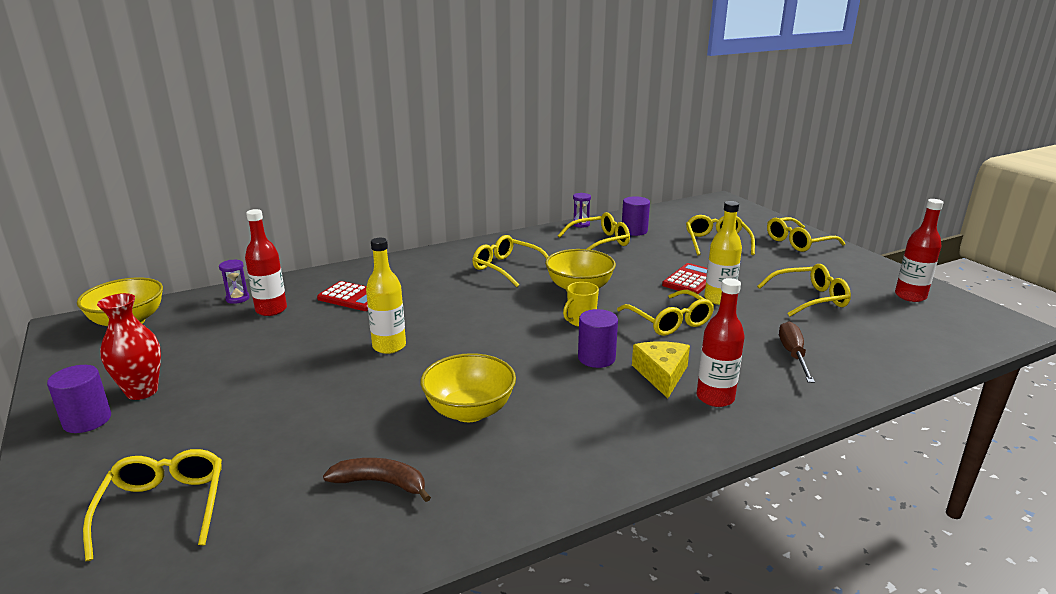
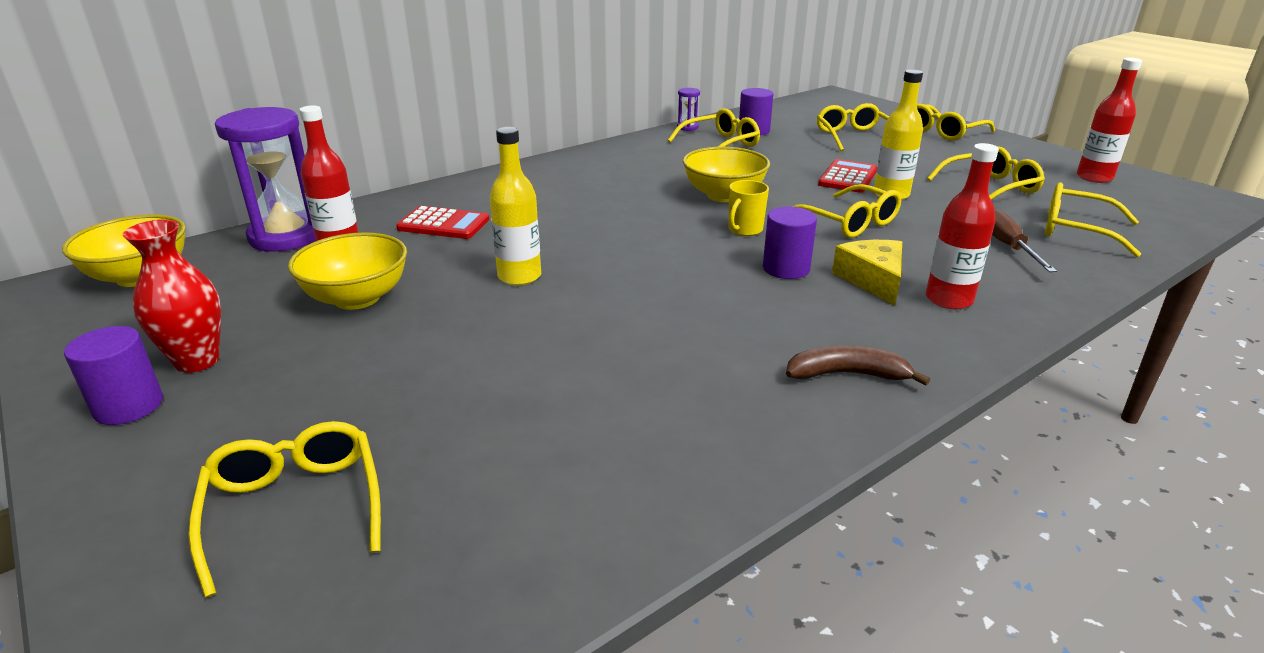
camera: 10 degrees left, 5 degrees up
(237, 298) = (286, 237): purple hourglass -> purple hourglass, size x2.35
(381, 483) = (591, 441): brown banana -> brown banana (847, 374)
(469, 411) = (662, 342): yellow bowl -> yellow bowl (357, 298)
(506, 268) = (623, 178): yellow glasses -> yellow glasses (1075, 230)

